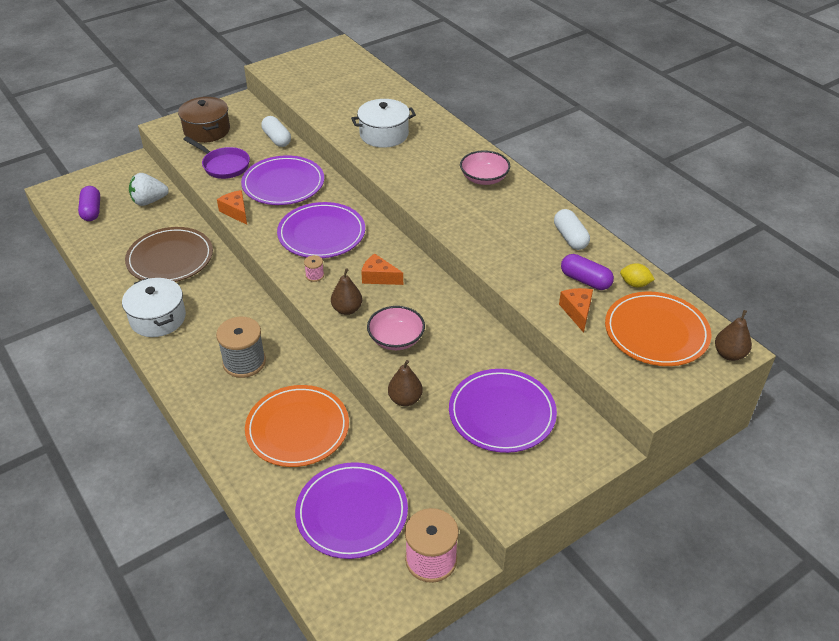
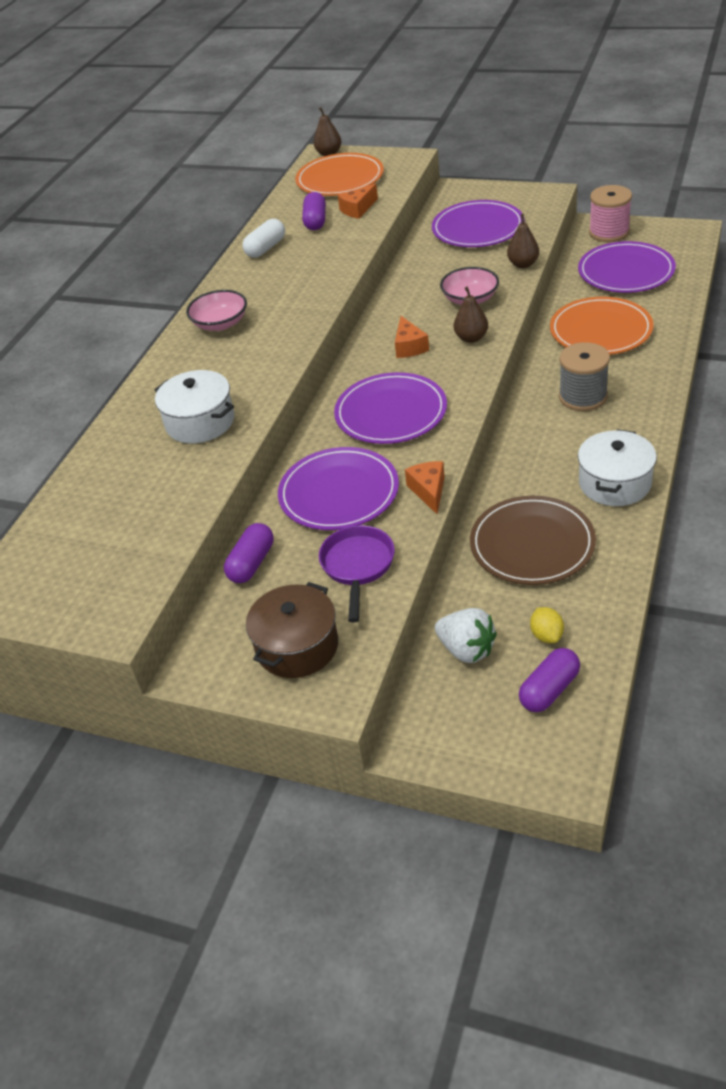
camera: 120 degrees left, 0 degrees up
(236, 212) = (429, 491): orange cheese -> orange cheese turned 150 degrees clockwise
(277, 139) = (251, 563): white capsule -> purple capsule
(315, 275) = (454, 379): pink spool -> none
(635, 284) = (294, 204): yellow lemon -> yellow lemon (546, 635)

